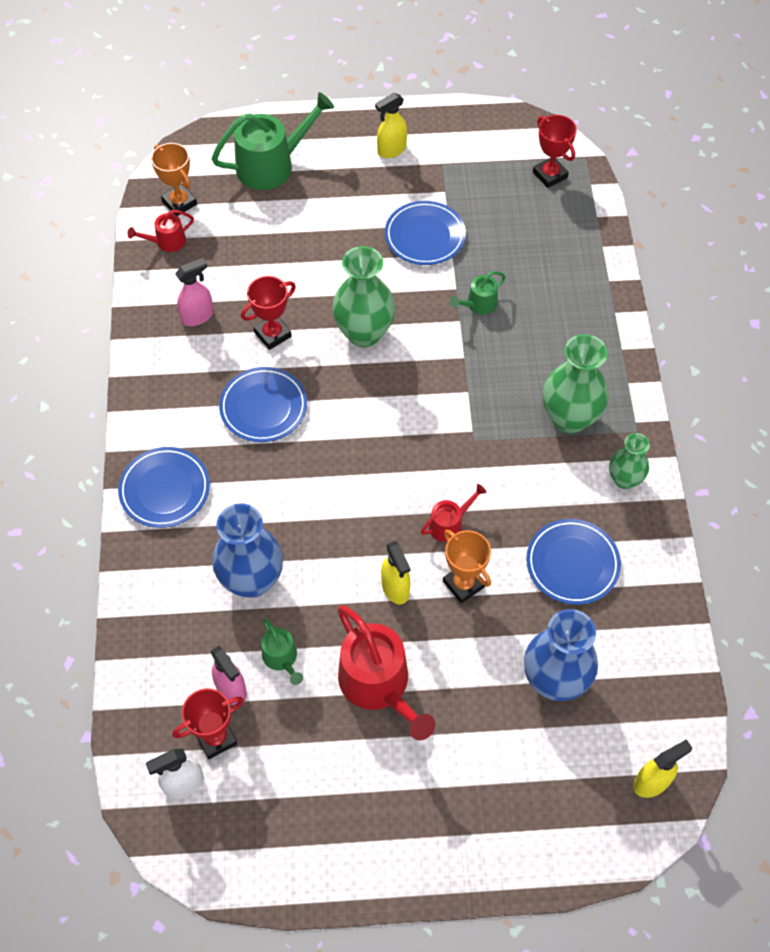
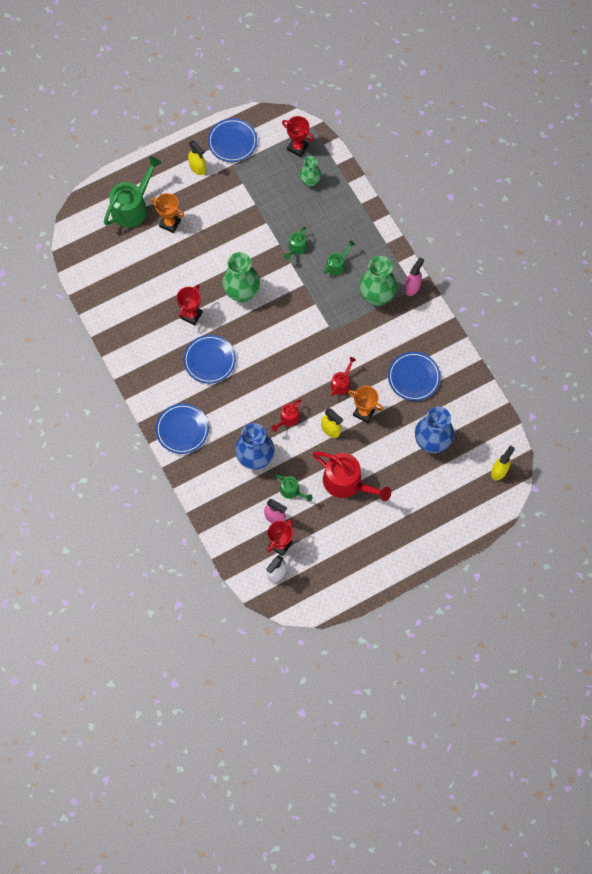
camera: 25 degrees left, 10 degrees up
(167, 241) = (99, 283): red watering can -> red watering can (288, 419)
(179, 203) = (92, 255): orange trophy -> orange trophy (170, 223)
(198, 316) = (143, 322): pink spray bottle -> pink spray bottle (412, 287)
(391, 150) = (198, 168): yellow spray bottle -> yellow spray bottle turned 75 degrees counterclockwise
(425, 236) = (245, 218): blue plate -> blue plate (232, 142)
(529, 350) = (337, 265): none -> green watering can
(624, 479) = (420, 319): green vase -> green vase (310, 181)

